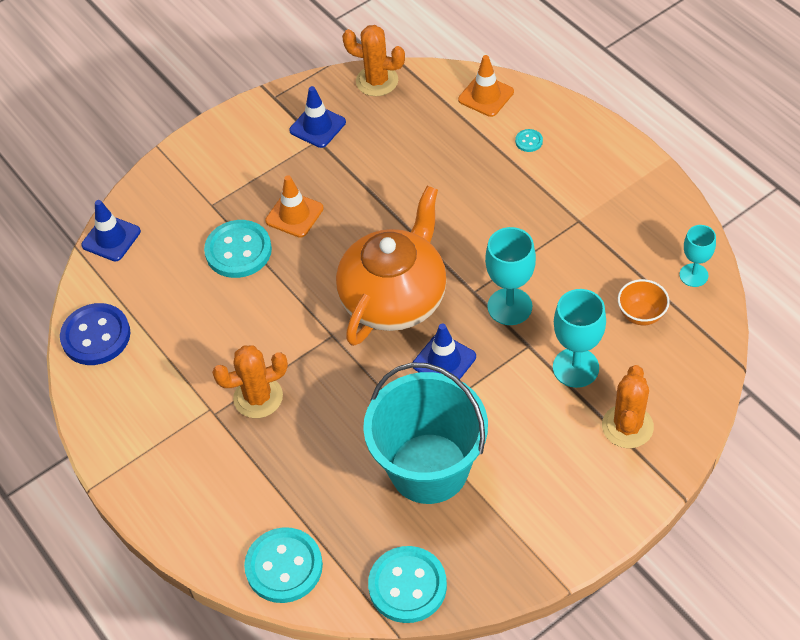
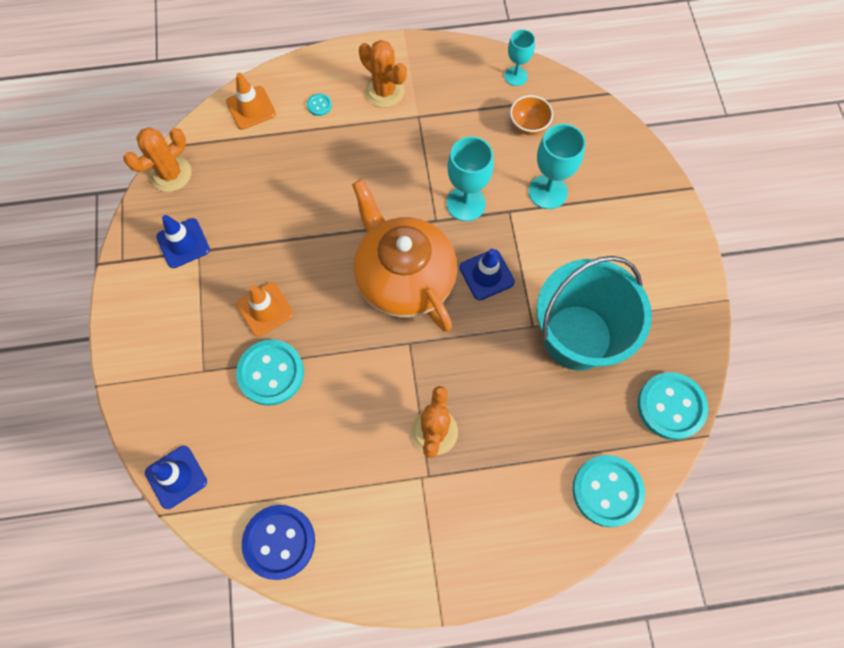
camera: 65 degrees left, 15 degrees up
(627, 426) = (616, 188): orange cactus -> orange cactus (384, 91)

